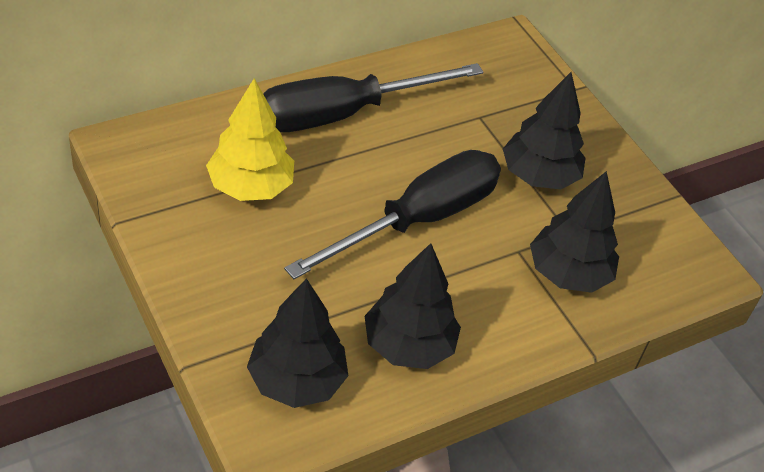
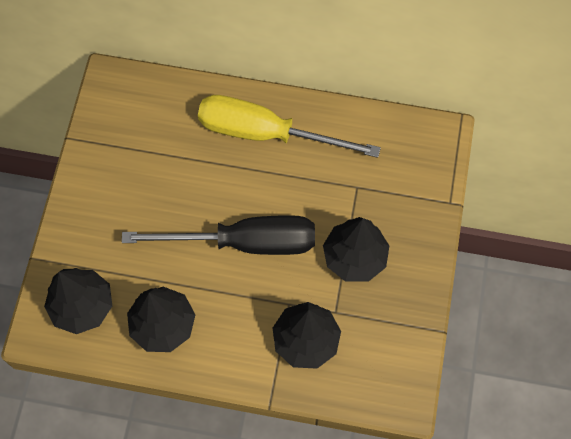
camera: 45 degrees right, 20 degrees up
(250, 186) = (162, 156): yellow tree -> none
(343, 113) = (265, 133): black screwdriver -> yellow screwdriver

